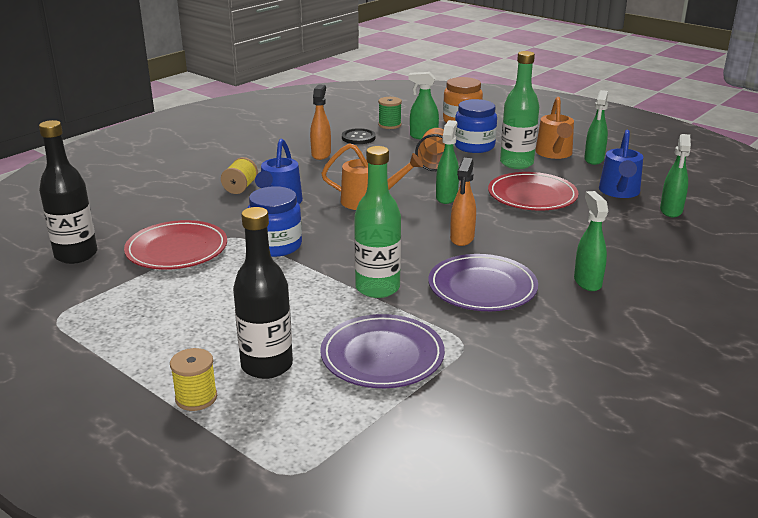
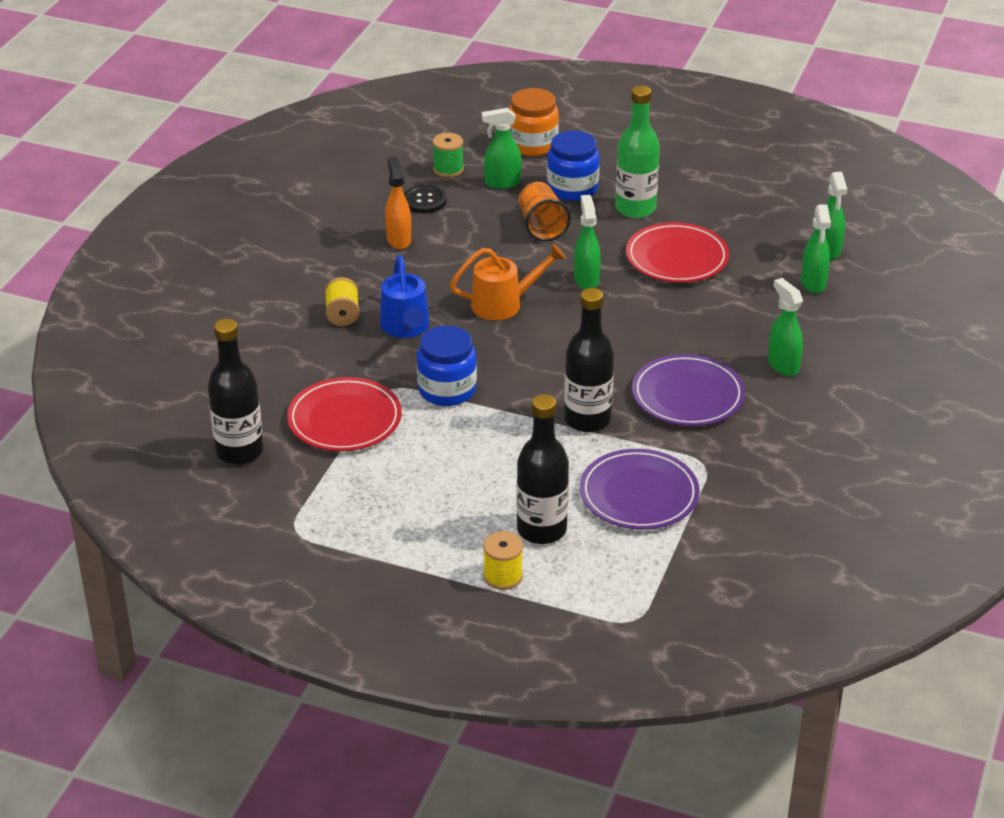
camera: 20 degrees left, 10 degrees up
(377, 288) = (587, 419): green bottle -> black bottle
(462, 238) = (635, 336): orange spray bottle -> none
(554, 154) = (670, 183): orange watering can -> none
(594, 159) = (718, 184): green spray bottle -> green spray bottle (813, 283)
(619, 192) = (766, 232): blue watering can -> none

